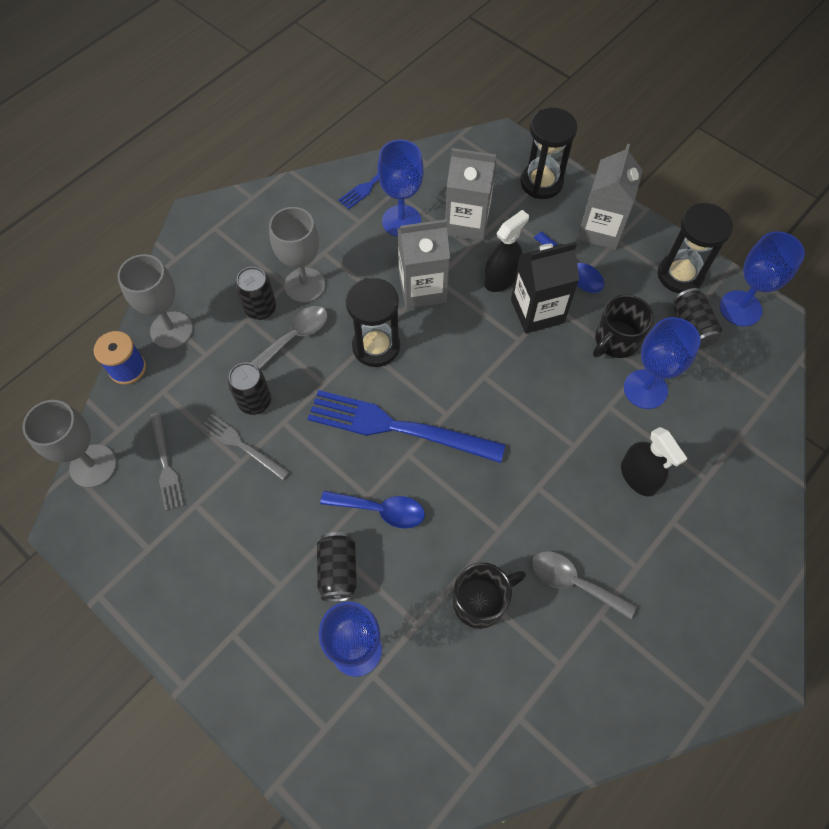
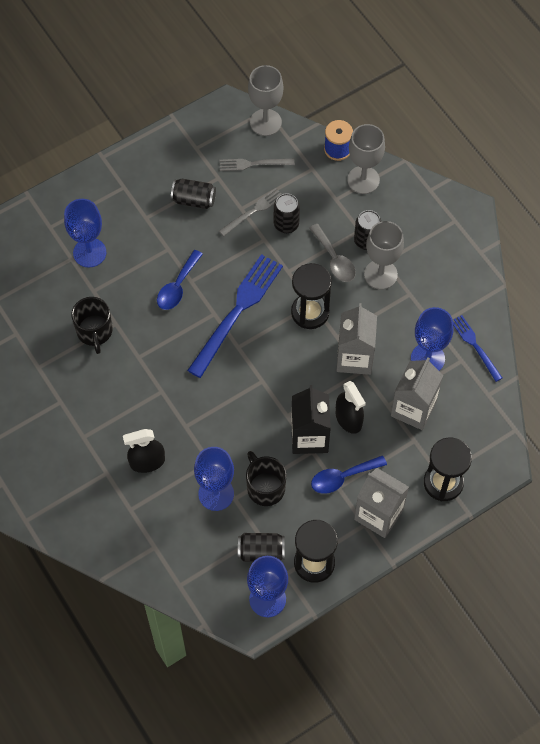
camera: 105 degrees right, 0 degrees up
(338, 571) = (144, 252): black can -> black can (194, 200)
(573, 582) = (87, 392): grey spoon -> none

